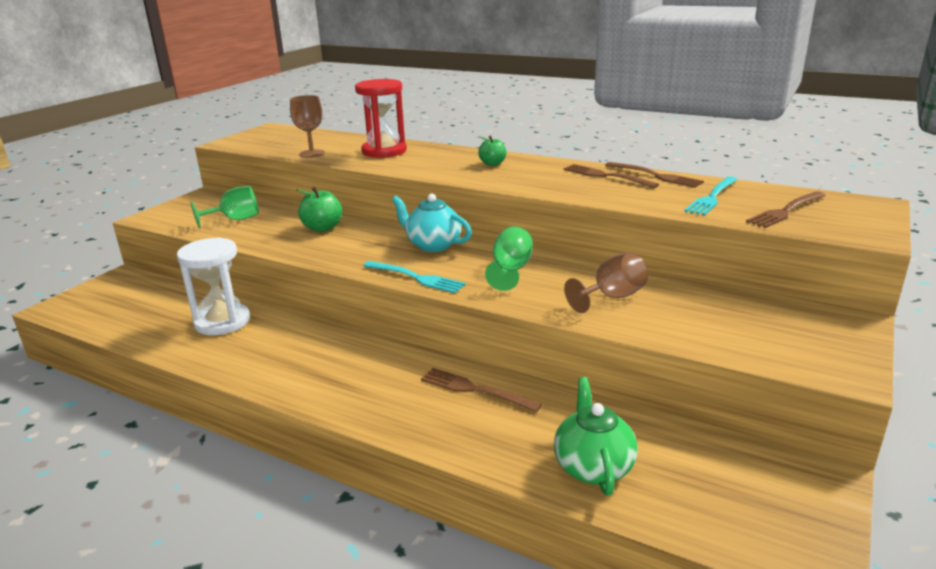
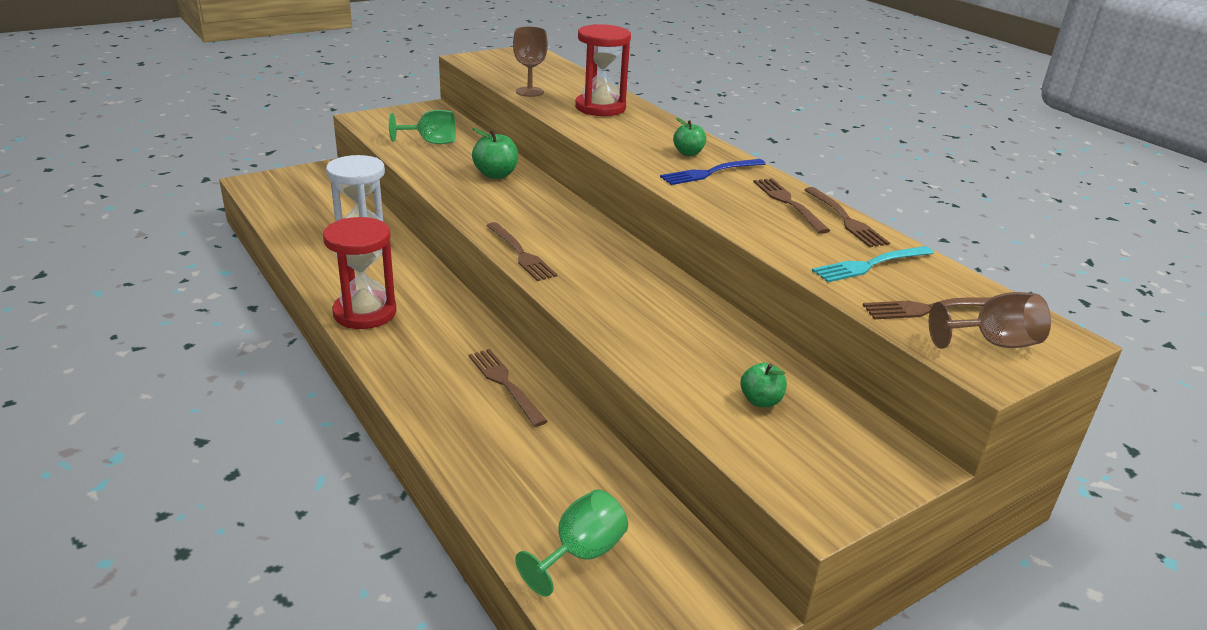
camera: 25 degrees right, 5 degrees up
(289, 379) = (365, 313): none -> red hourglass
(416, 277) = (520, 253): turquoise fork -> brown fork
(432, 245) = (575, 225): turquoise teapot -> none
(510, 271) = (616, 277): green goblet -> green goblet (580, 554)
(526, 172) = (710, 173): none -> blue fork
(593, 466) = (530, 495): green teapot -> none
(611, 297) = (680, 339): brown goblet -> brown goblet (992, 343)
(717, 318) = (760, 401): none -> green apple

